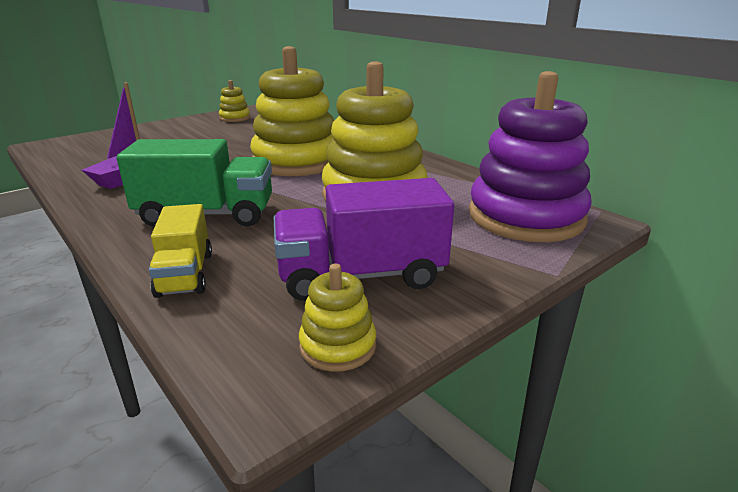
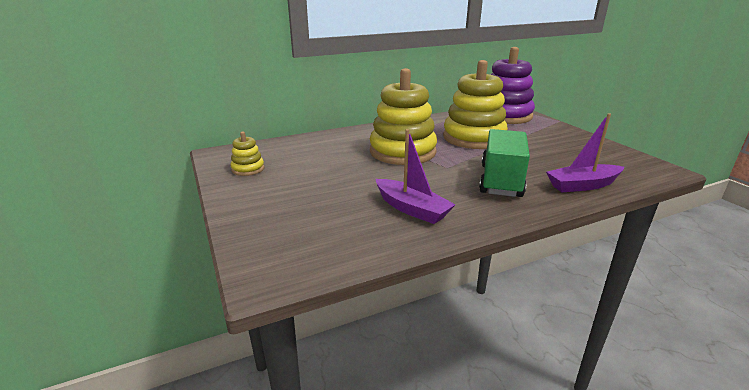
camera: 75 degrees left, 0 degrees up
(185, 274) = (582, 185): yellow truck -> purple boat
(338, 346) = (629, 157): yellow stacking toy -> none
(361, 276) = (571, 149): purple truck -> none

